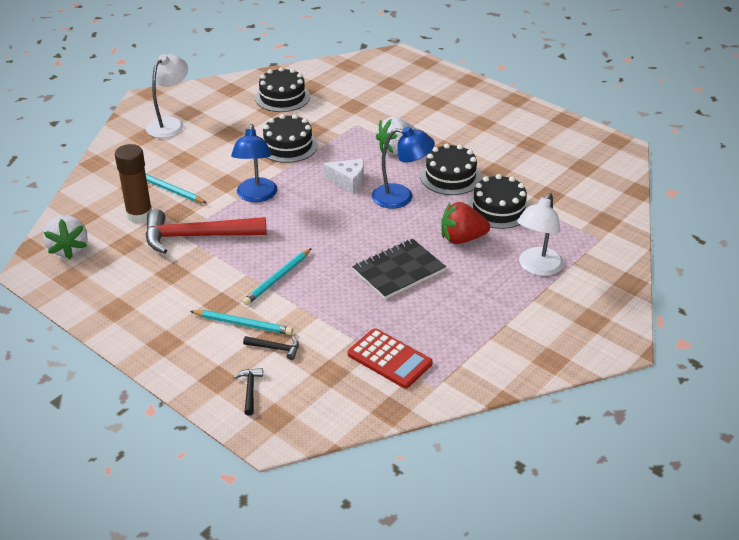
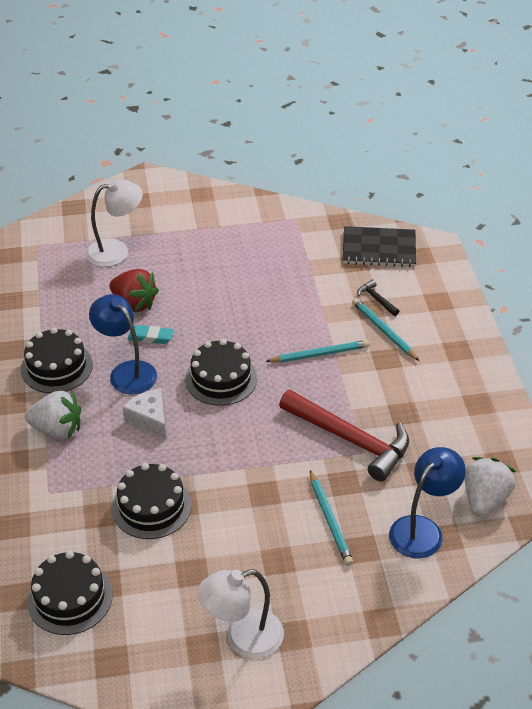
camera: 140 degrees left, 5 degrees up
(139, 215) = (385, 502): brown glue stick -> none
(250, 390) = (421, 281): black hammer -> none
(256, 196) = (252, 455): blue lamp -> blue lamp (422, 529)
(389, 359) = (304, 249): red calculator -> none
(398, 270) = (218, 306): black notebook -> black notebook (379, 249)
(417, 225) = (150, 337): none -> turquoise eraser
(498, 209) = (67, 312): black cake -> black cake (221, 379)

